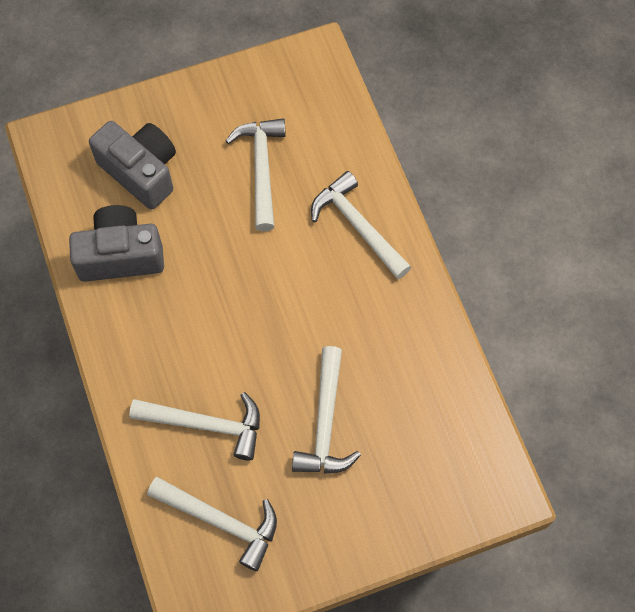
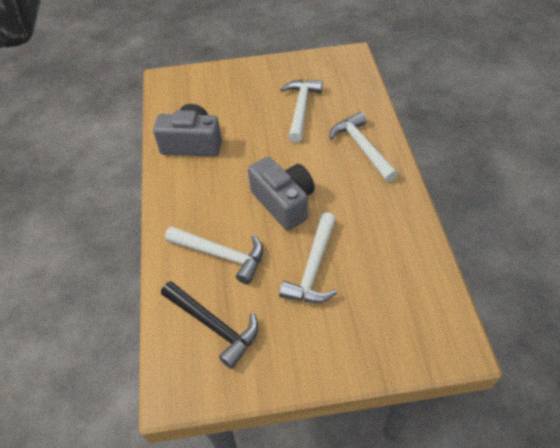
camera: 15 degrees right, 15 degrees down
(141, 171) = (220, 101): grey camera -> grey camera (284, 202)
(221, 521) = (213, 325): white hammer -> black hammer

